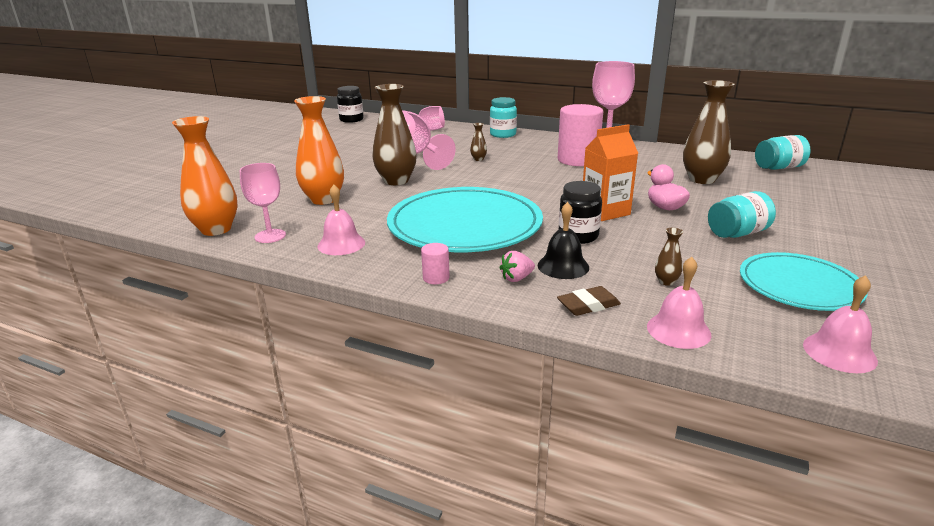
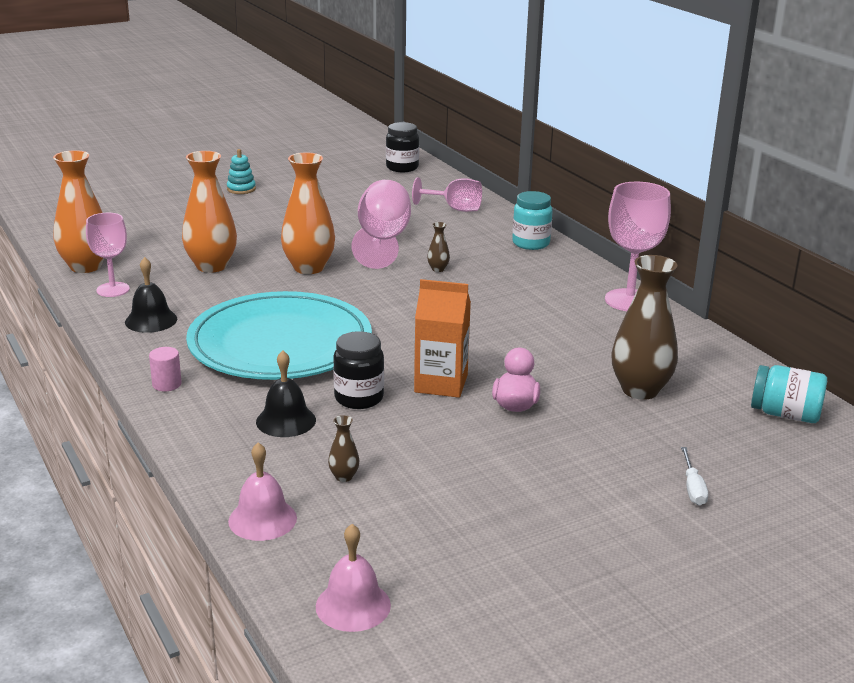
camera: 35 degrees right, 0 degrees up
(259, 154) = (241, 189): none -> turquoise stacking toy
(341, 244) = (151, 320): pink bell -> black bell
(396, 181) = (309, 268): brown vase -> orange vase
(516, 278) = (226, 414): pink strawberry -> none
(578, 160) = (547, 309): pink cylinder -> none
(588, 305) = (235, 464): brown eraser -> none
(737, 233) = (526, 466): turquoise jar -> none
(799, 286) = (460, 541): turquoise plate -> none
(823, 212) = (692, 488): none -> white screwdriver

